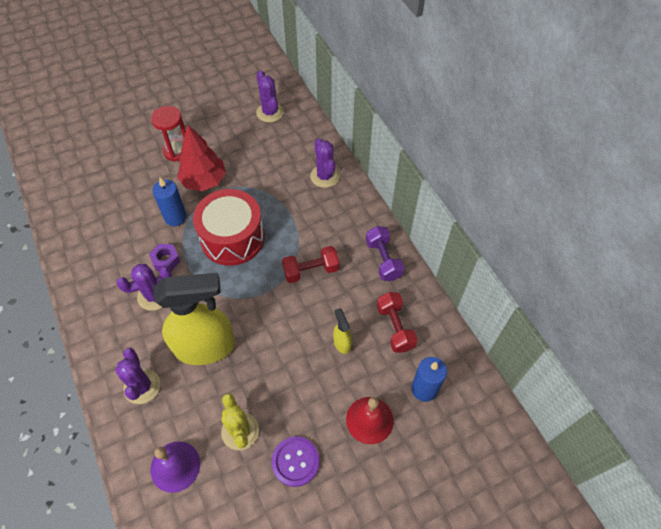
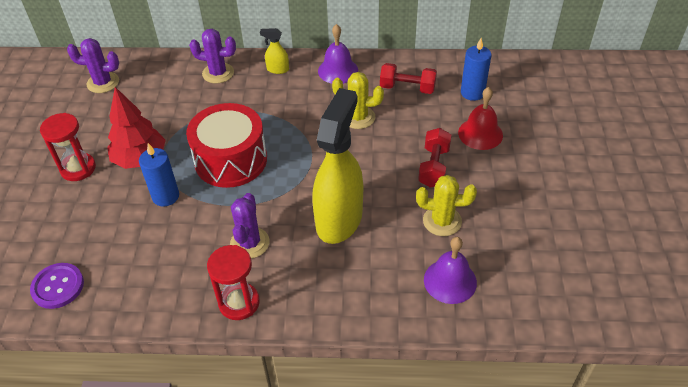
camera: 60 degrees left, 10 degrees down
(96, 318) = (239, 302): none -> red hourglass
(142, 386) = (349, 283): purple cactus -> none
(166, 260) = (213, 220): purple nut -> none
(295, 461) = (491, 193): purple button -> purple button (58, 286)
(311, 270) = (312, 118): red dumbbell -> red dumbbell (434, 167)
(332, 305) = (358, 117): none -> yellow cactus
(342, 343) = (399, 124): yellow spray bottle -> yellow spray bottle (277, 69)
(383, 260) = (338, 70): purple dumbbell -> purple bell

